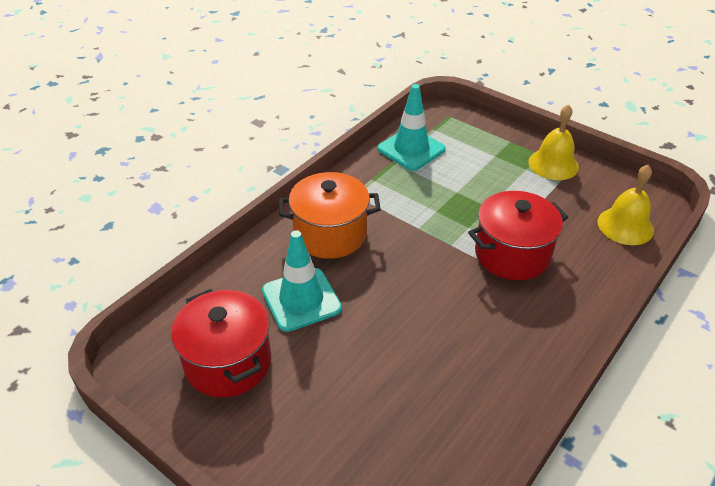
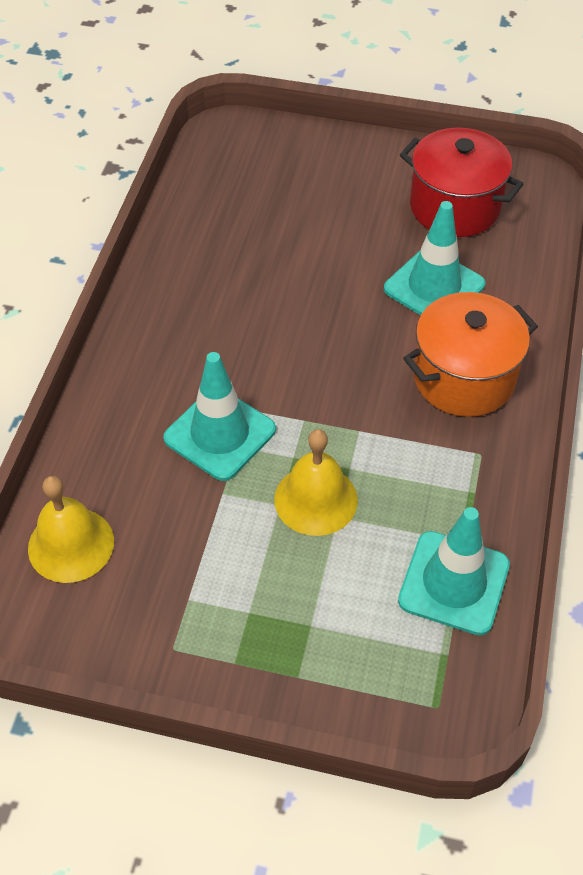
camera: 155 degrees right, 10 degrees up
(512, 254) = (220, 434): red pot -> turquoise traffic cone
(553, 164) = (206, 643): yellow bell -> yellow bell (316, 499)

